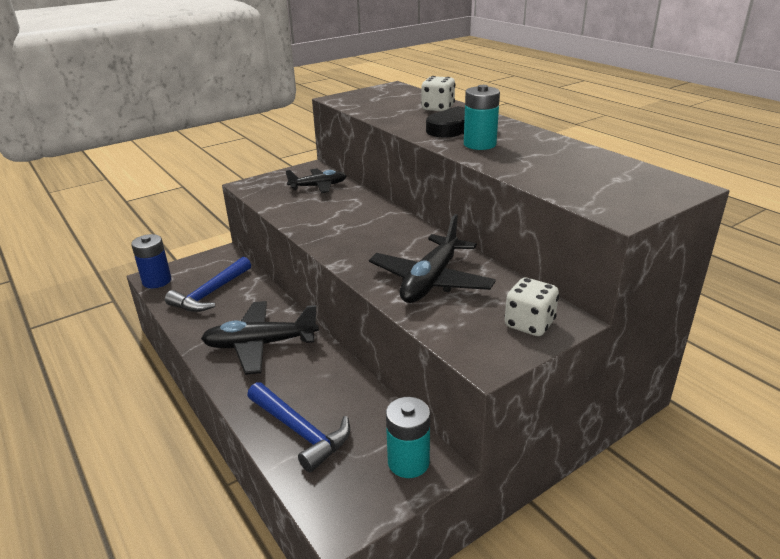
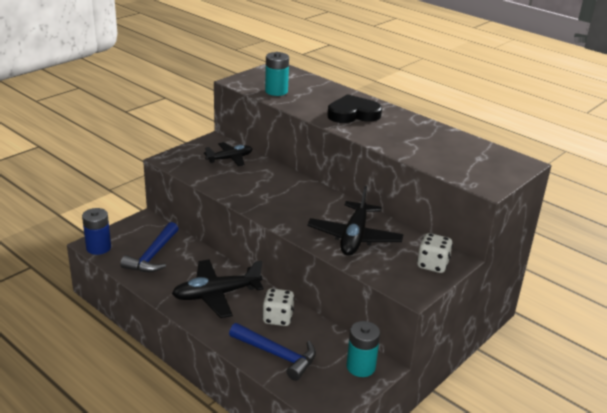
camera: 15 degrees left, 0 degrees up
(438, 108) = (326, 92): white dice -> white dice (278, 318)
(479, 144) = (373, 129): turquoise battery -> turquoise battery (276, 91)

